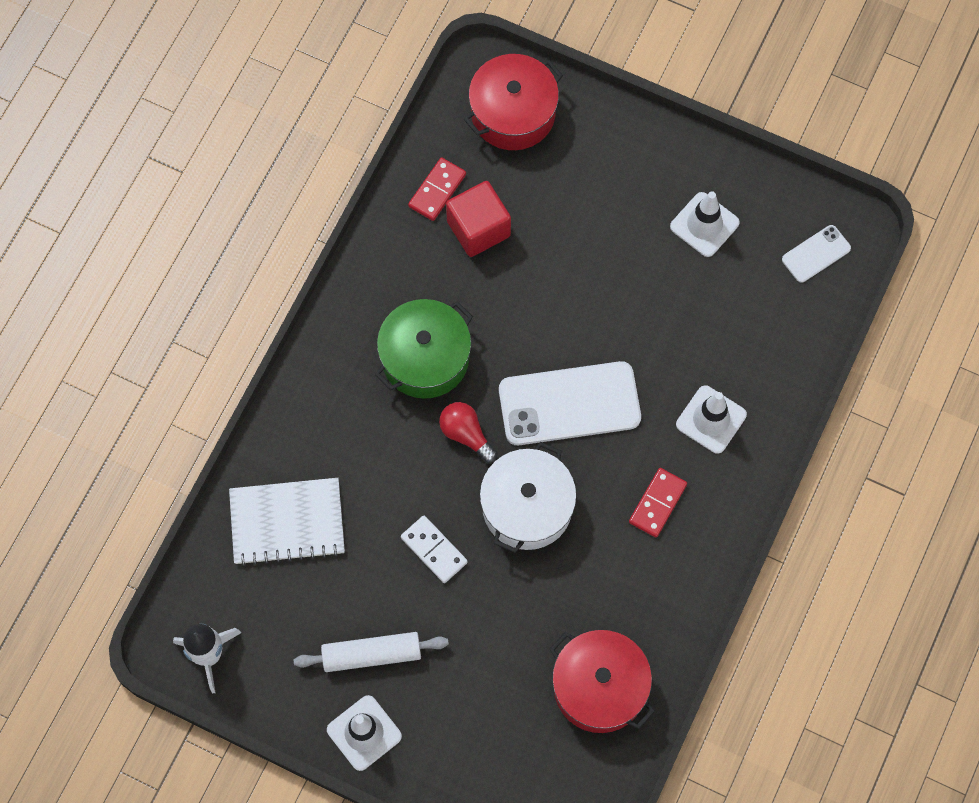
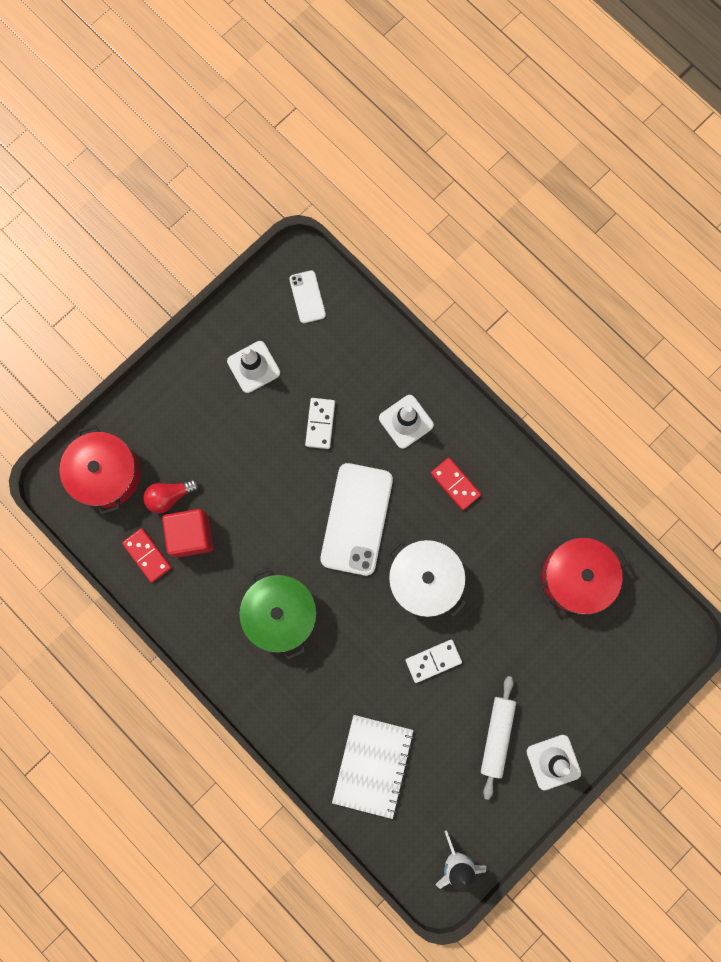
camera: 70 degrees left, 10 degrees up
(466, 434) = (352, 604): red light bulb -> red light bulb (169, 496)
(667, 322) = (320, 424): none -> white domino

